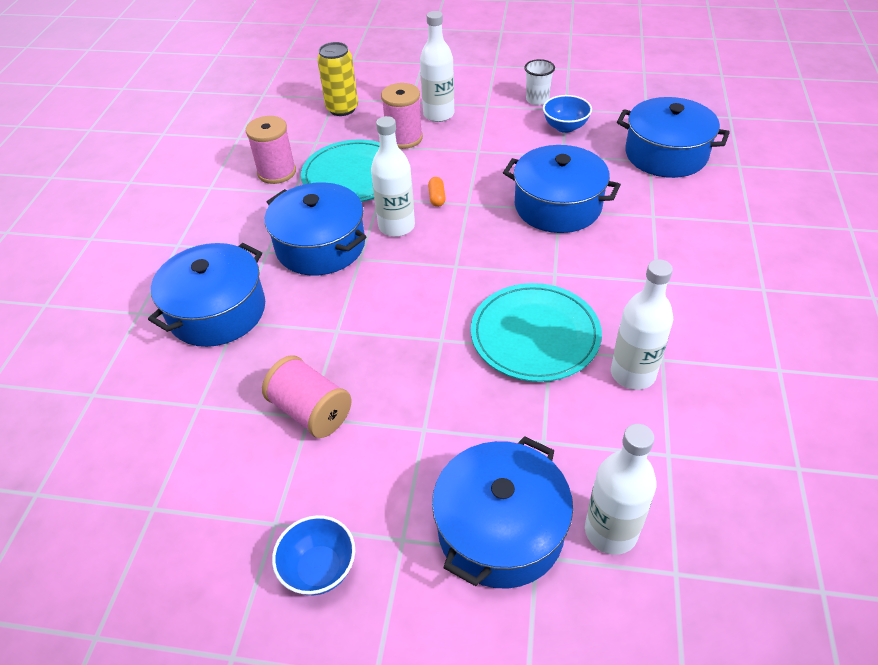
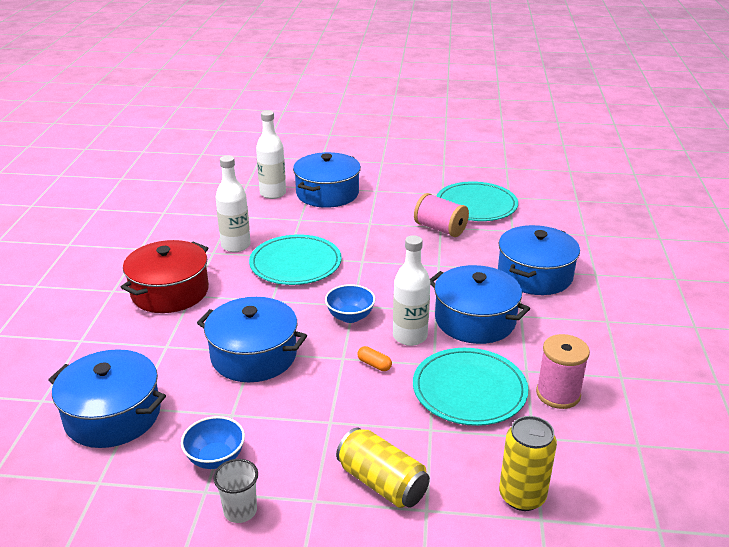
camera: 175 degrees right, 15 degrees down
(225, 481) = (476, 205): none -> turquoise plate
(319, 569) = (414, 183): blue bowl -> blue bowl (350, 316)
(404, 138) = (422, 441): pink spool -> none
(437, 197) = (374, 364): orange capsule -> orange capsule turned 45 degrees counterclockwise
(438, 114) = (382, 483): white bottle -> yellow can
(687, 286) = (170, 292): none -> red pot

